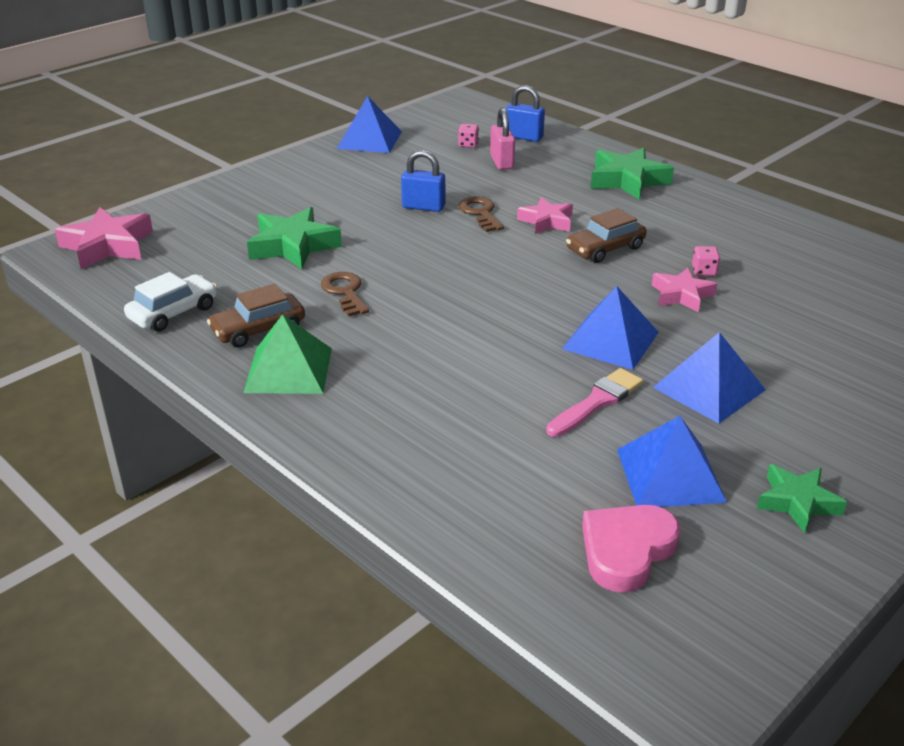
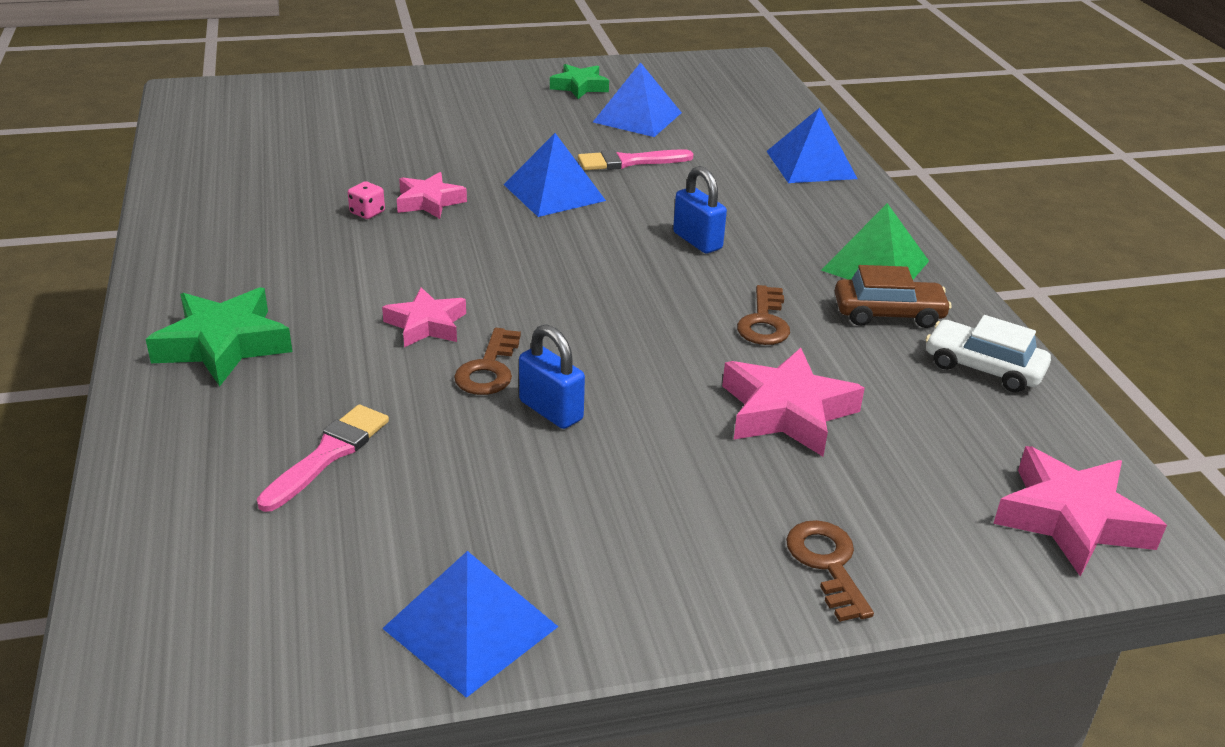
camera: 150 degrees left, 0 degrees up
(173, 312) = (983, 367): white car -> white car turned 45 degrees clockwise
(234, 194) = (827, 564): none -> brown key
(293, 246) = (787, 411): green star -> pink star
(468, 144) = (318, 525): pink dice -> none
(502, 162) = (328, 454): pink padlock -> pink brush
(524, 137) = (203, 502): blue padlock -> blue padlock (697, 241)
(605, 249) = (419, 267): brown car -> none
(626, 550) = (713, 102): pink heart -> none
(709, 388) = (532, 142): blue pyramid -> blue pyramid (811, 165)

